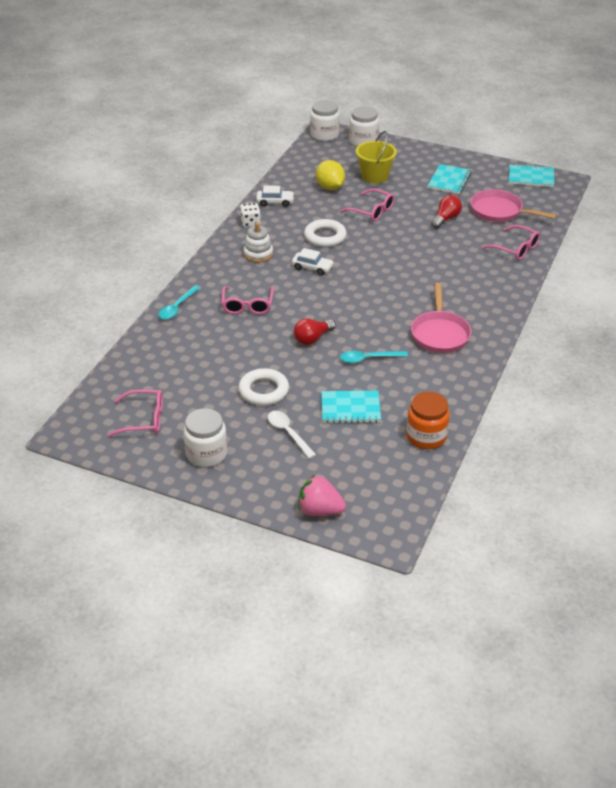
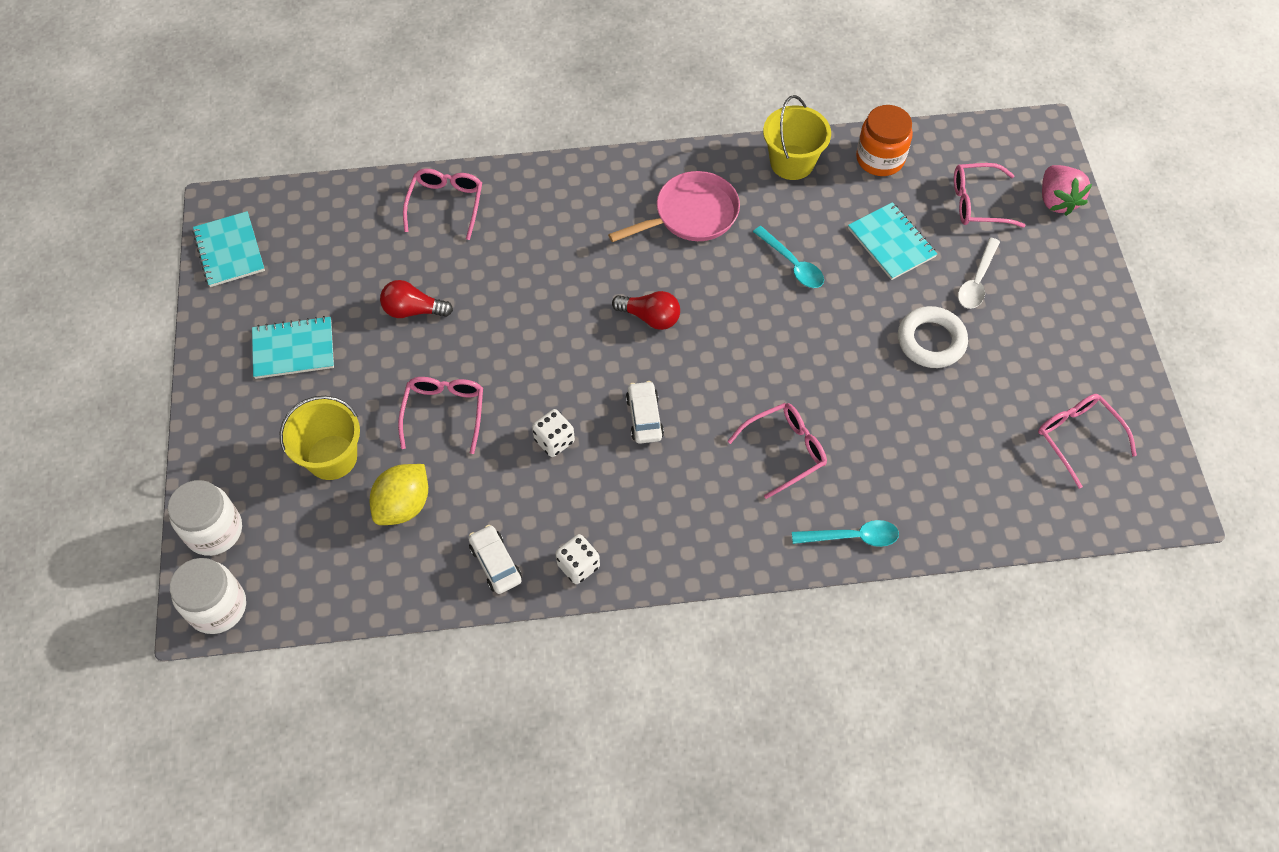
camera: 120 degrees left, 20 degrees up
(206, 454) = (1072, 340): white jar -> none
(258, 254) = (655, 506): white stacking toy -> none
(312, 338) = (798, 339): red light bulb -> red light bulb (650, 317)
(325, 237) = (554, 441): white ring -> white dice
(350, 466) = (977, 203): none -> pink glasses
(452, 393) = (792, 162): none -> yellow bucket
(499, 211) = (355, 255): pink pan -> none

